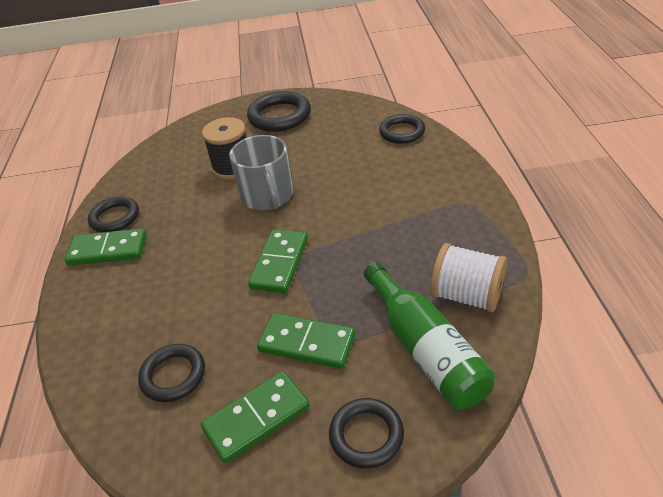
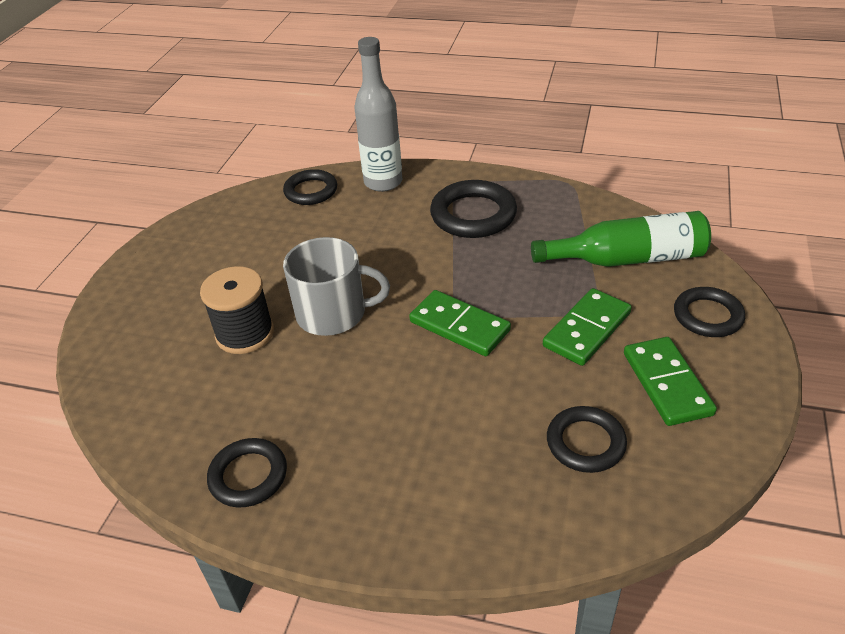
camera: 70 degrees left, 0 degrees up
(108, 250) = (318, 490): green domino -> none
(279, 116) = (174, 271): black ring -> black ring (473, 215)
(439, 161) = (383, 182): none -> grey bottle
(467, 295) = (577, 220): white spool -> none

